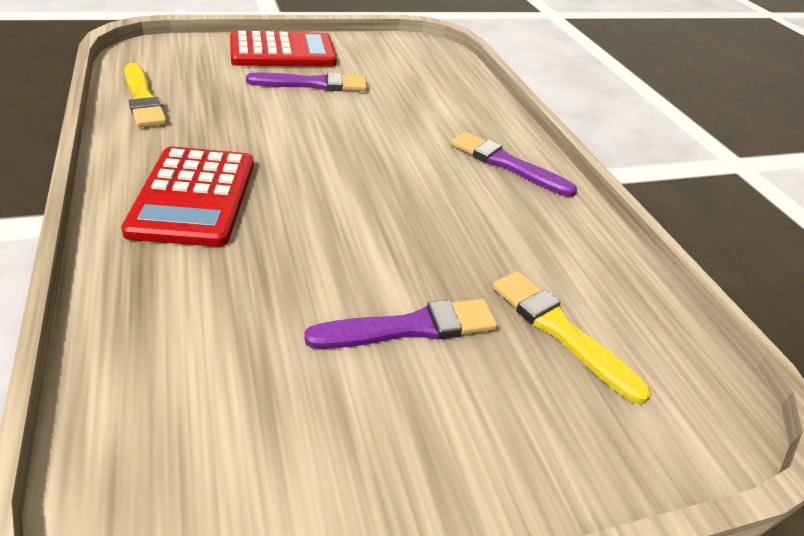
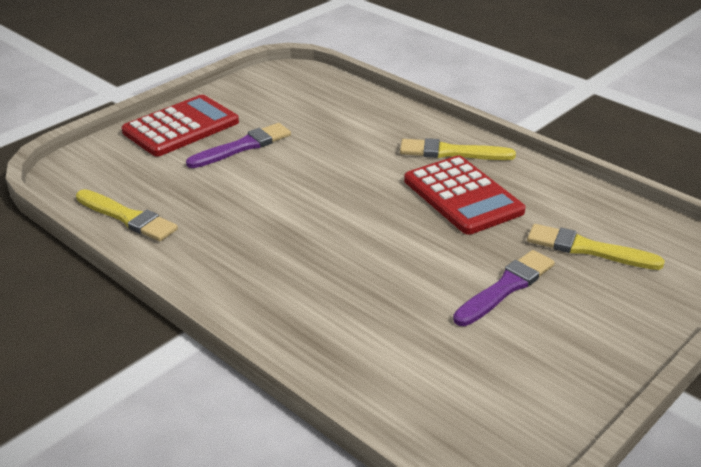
camera: 25 degrees left, 5 degrees down
(194, 197) = (274, 272): red calculator -> red calculator (463, 196)
(507, 164) = (451, 152): purple brush -> yellow brush

